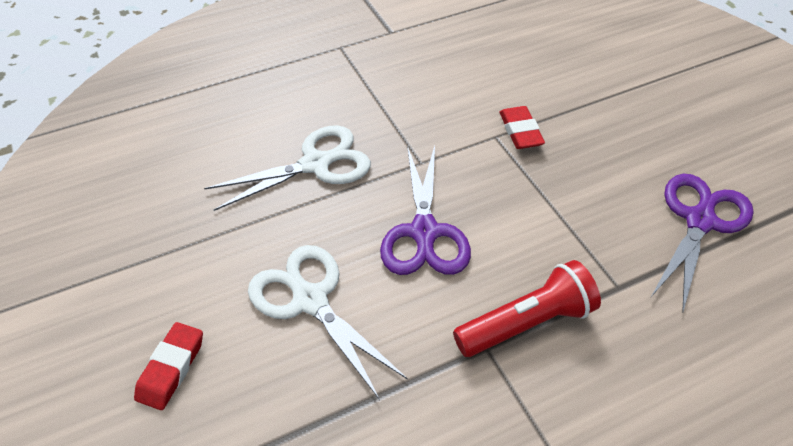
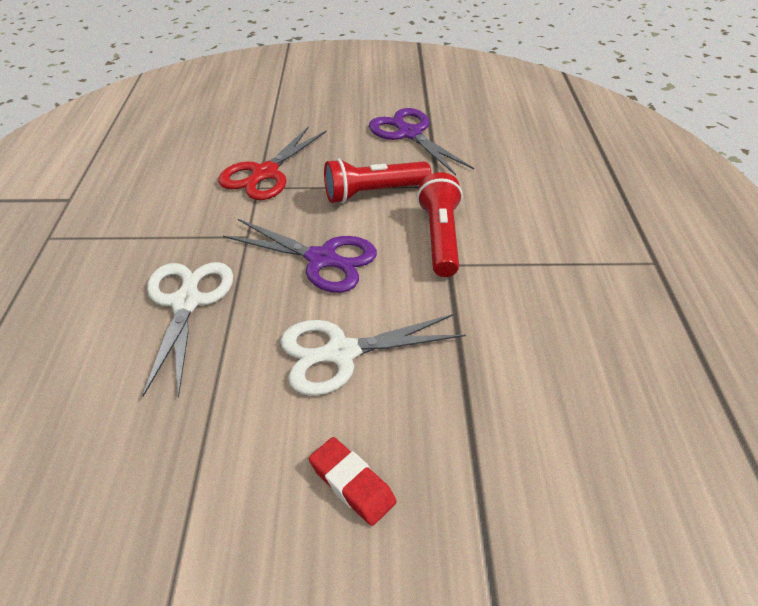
camera: 65 degrees left, 5 degrees down
(520, 131) = (265, 173): red eraser -> red scissors
(558, 231) = (373, 192): none -> red flashlight

